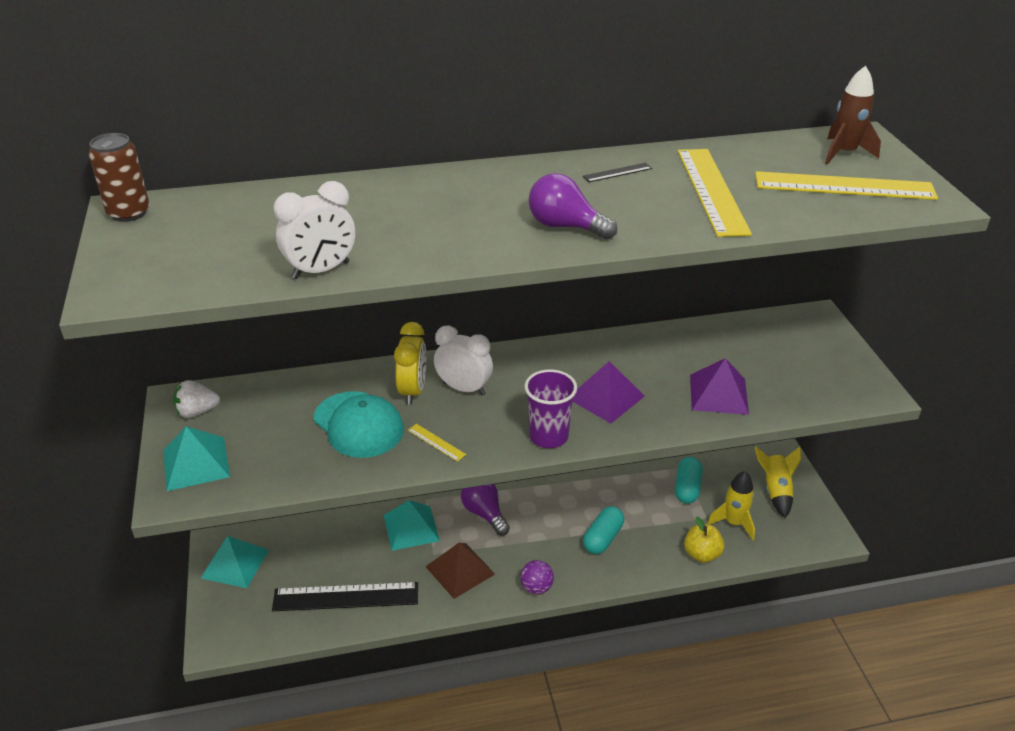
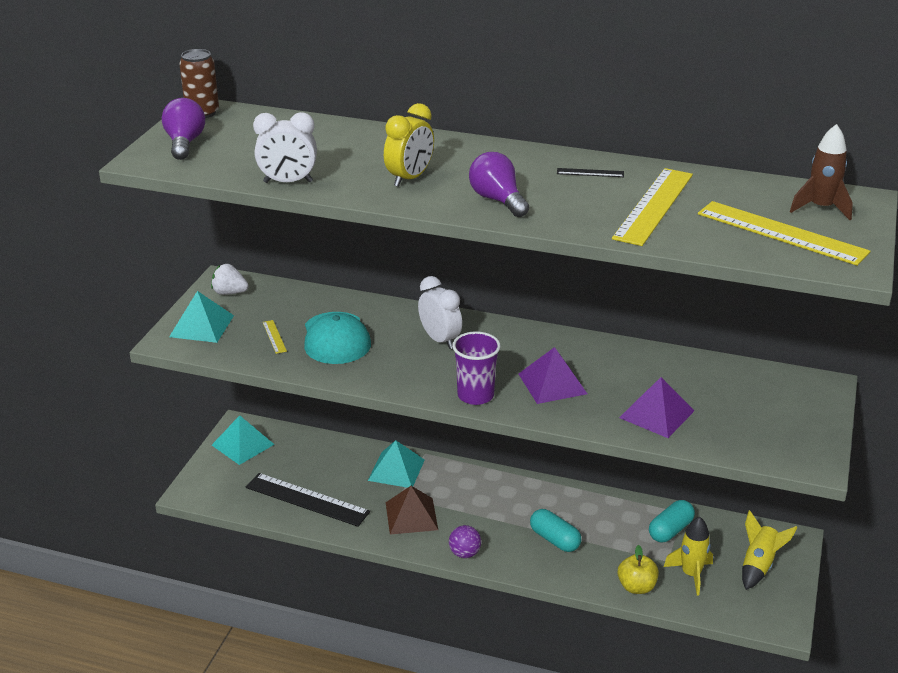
camera: 30 degrees right, 5 degrees down
(413, 391) = (398, 328): yellow clock -> yellow clock (410, 178)
(436, 442) = (383, 370): yellow ruler -> yellow ruler (274, 336)
(484, 513) = (466, 482): purple light bulb -> purple light bulb (184, 143)
(603, 538) = (554, 539): turquoise capsule -> turquoise capsule turned 75 degrees clockwise

